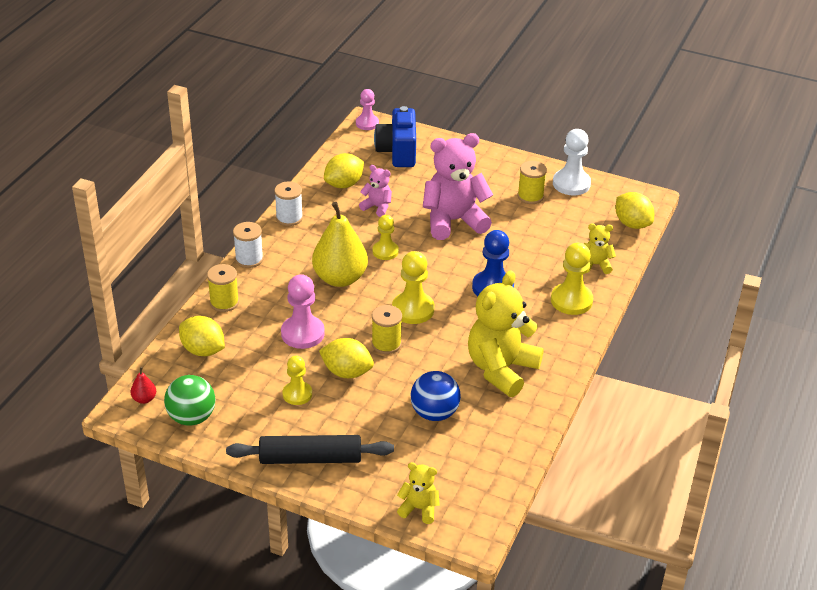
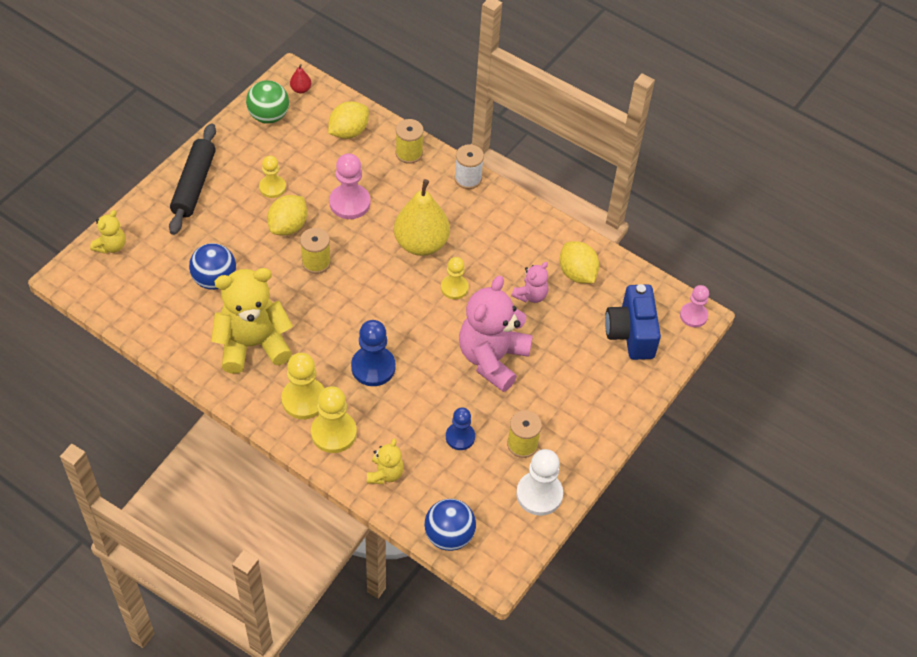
camera: 100 degrees right, 15 degrees up
(289, 218) = (527, 218): white spool -> none
(397, 152) = (631, 334): blue camera -> blue camera turned 105 degrees counterclockwise
(413, 309) = (359, 292): yellow pawn -> yellow pawn (304, 400)
(453, 221) = (492, 358): pink teddy bear -> pink teddy bear turned 150 degrees counterclockwise
(501, 369) = (253, 344): yellow teddy bear -> yellow teddy bear turned 60 degrees counterclockwise
(540, 229) = (460, 437): none -> blue pawn
(632, 224) = (449, 535): yellow lemon -> blue ball

